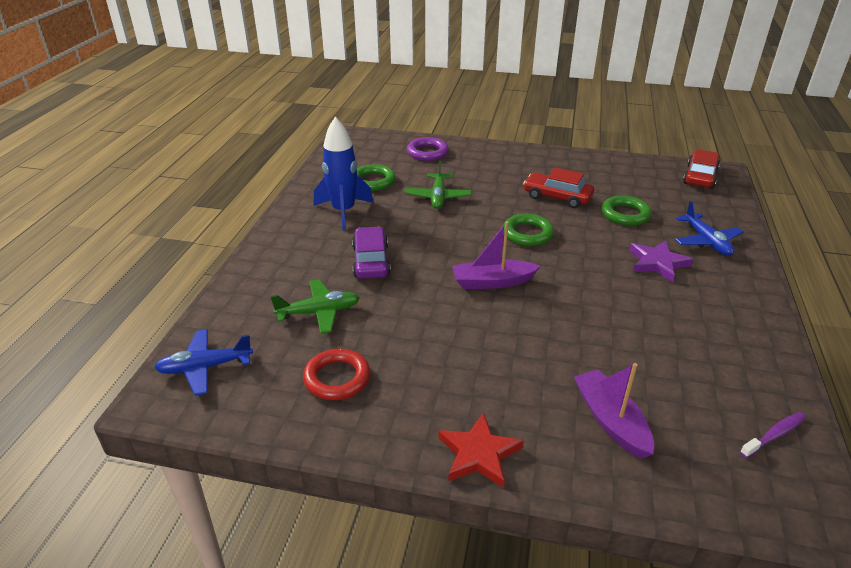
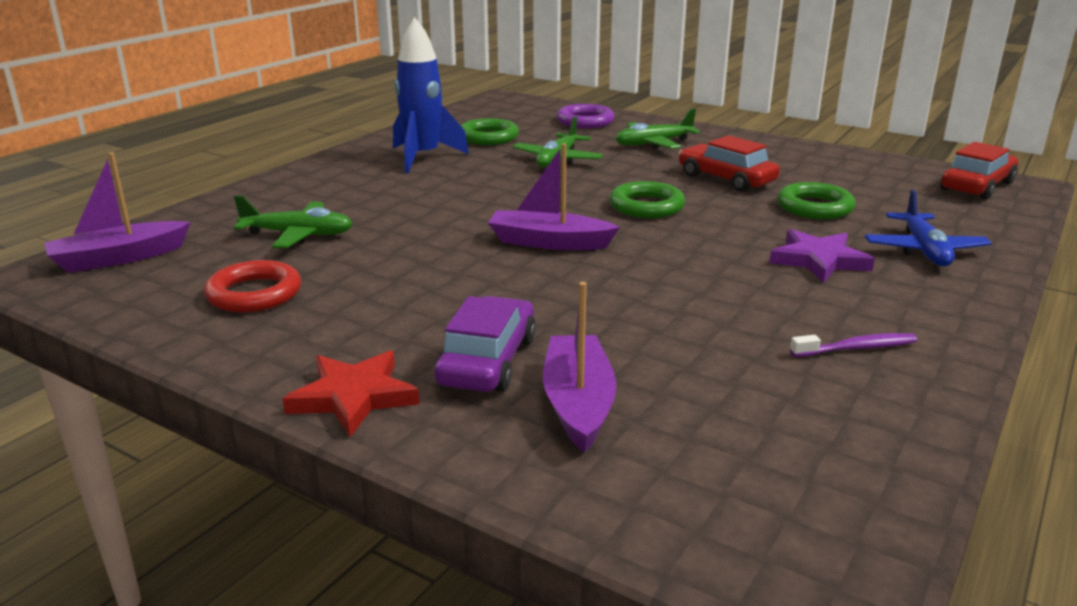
camera: 20 degrees right, 10 degrees down
(205, 367) = (119, 258): blue plane -> purple boat
(371, 261) = (410, 202): purple car -> purple car (488, 361)
(488, 169) = (653, 144): none -> green plane
(774, 435) = (839, 475): purple toothbrush -> purple toothbrush (857, 348)

